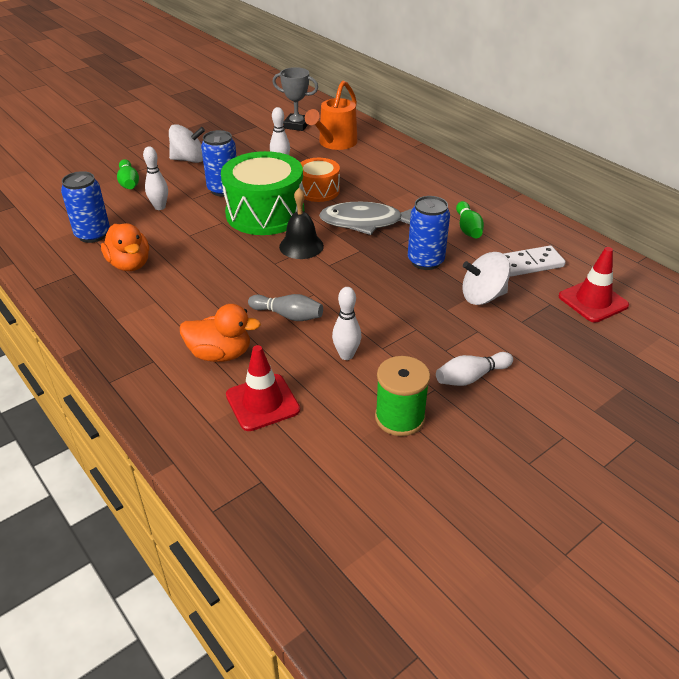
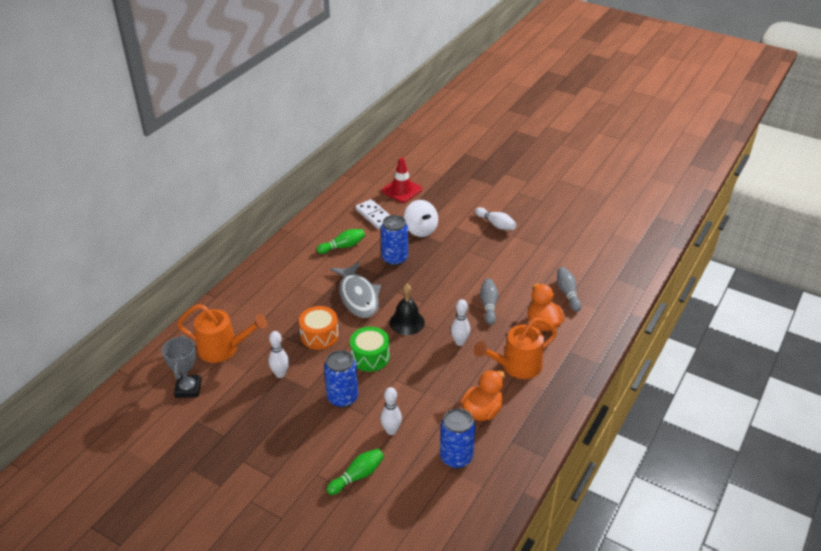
camera: 110 degrees left, 0 degrees up
(168, 307) = (516, 366): none -> orange watering can
(189, 160) = (293, 448): white spinning top -> none
(262, 402) = (567, 293): red traffic cone -> grey bowling pin
(265, 213) = (370, 357): green drum -> green drum, size x0.56
(346, 355) = (508, 272): white bowling pin -> white bowling pin (459, 342)
(400, 417) = (542, 243): green spool -> none

